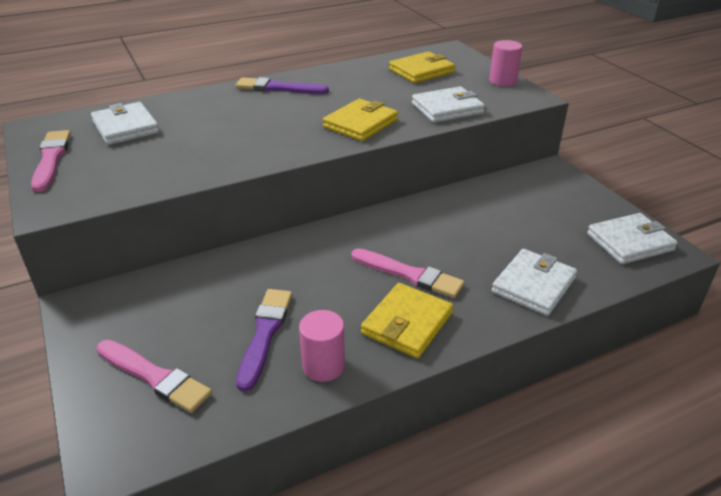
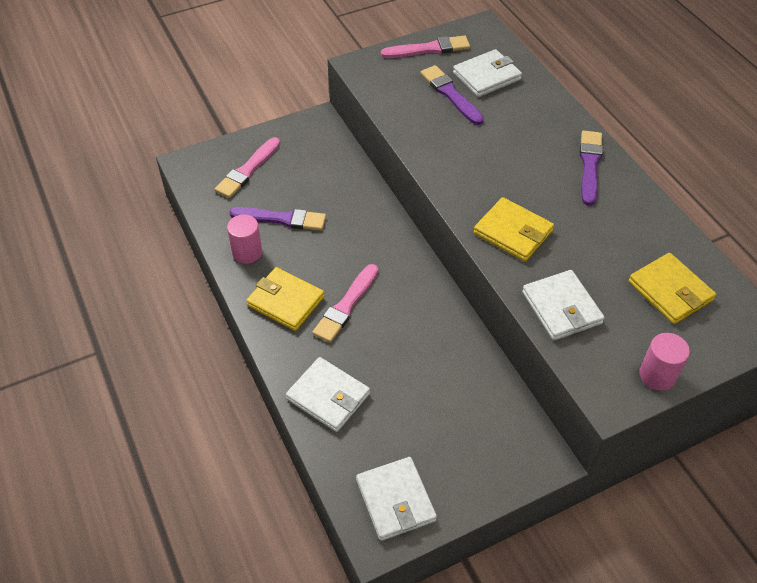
camera: 90 degrees right, 15 degrees up
(145, 148) = (450, 94): none -> purple brush

